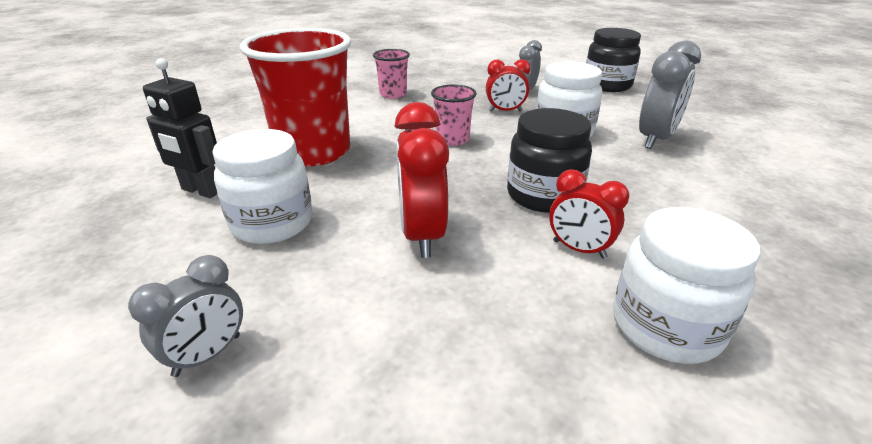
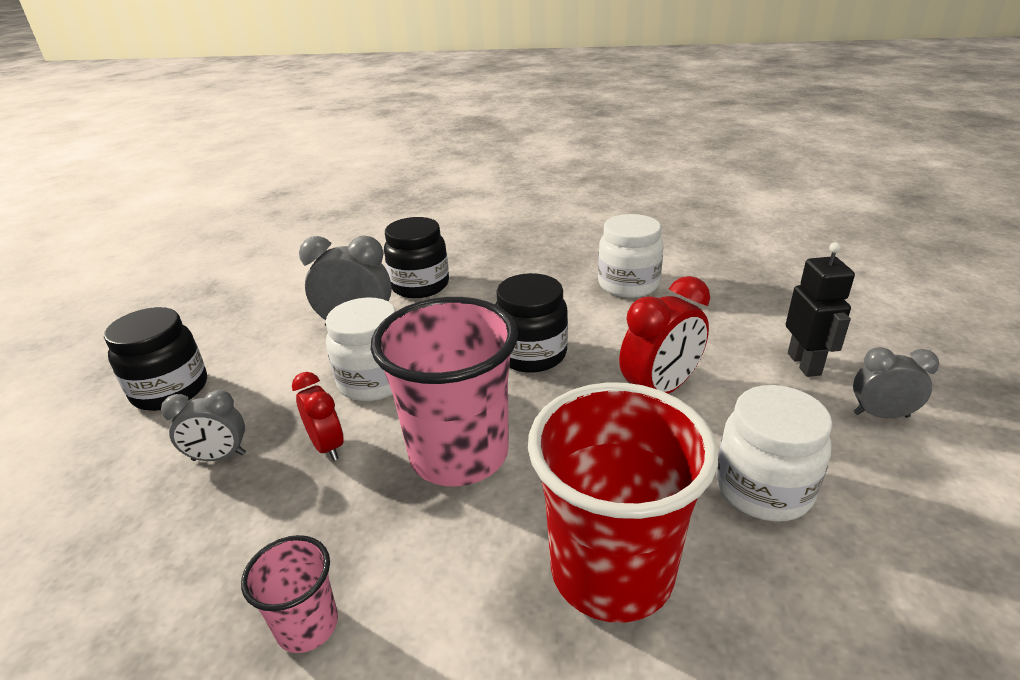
camera: 120 degrees left, 0 degrees up
(201, 191) = (812, 611): black robot -> black robot (804, 364)
(452, 139) = (459, 454): pink cup -> pink cup, size x2.10
(579, 249) = (590, 322): red clock -> none
(732, 179) = (420, 285): none -> black jar

